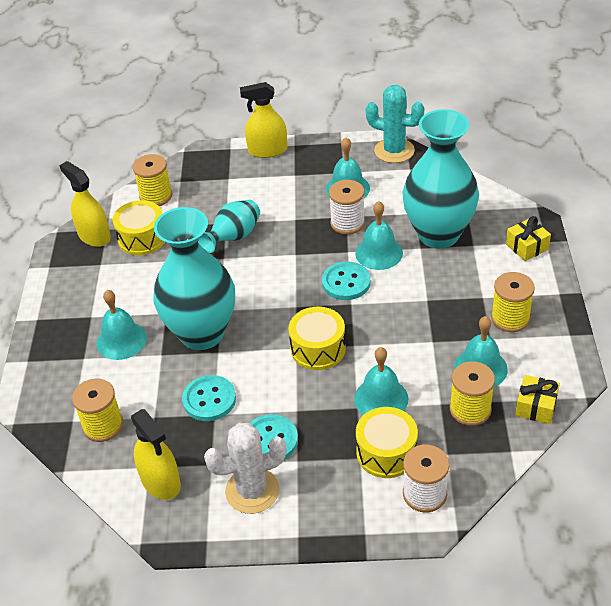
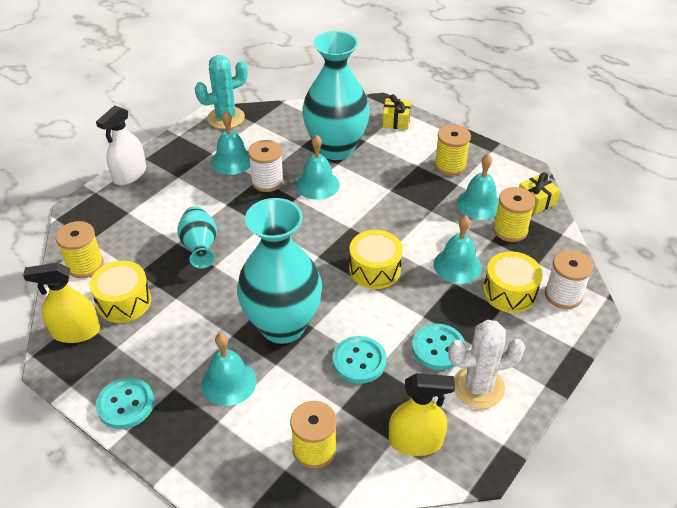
camera: 55 degrees left, 0 degrees up
(252, 491) = (478, 387): white cactus -> white cactus turned 60 degrees clockwise
(267, 150) = (129, 174): yellow spray bottle -> white spray bottle
(346, 282) = (326, 217): turquoise button -> turquoise button (125, 404)

